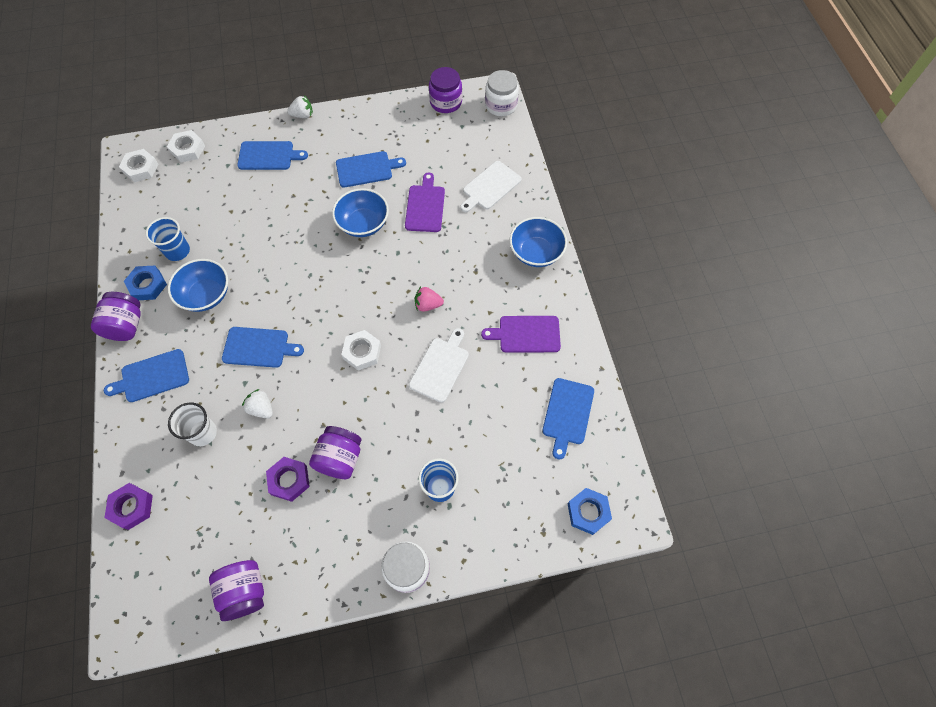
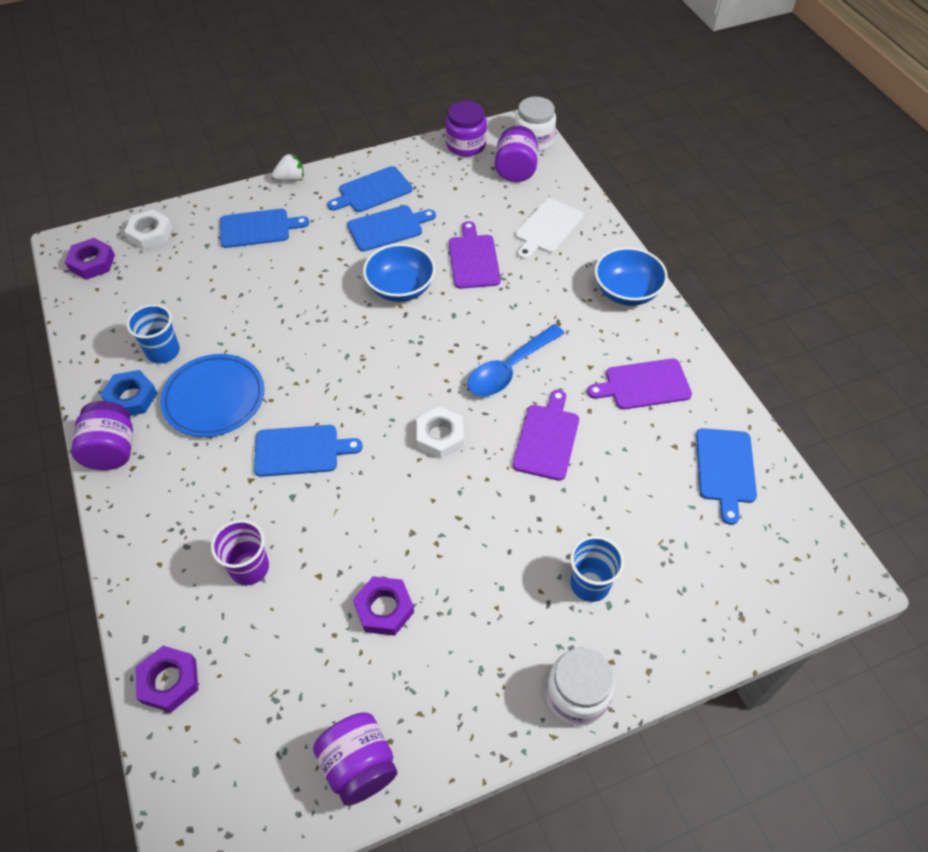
camera: 10 degrees left, 10 degrees down
(141, 168) = (92, 263): white nut -> purple nut
(152, 376) = (162, 508): blue cutting board -> blue cutting board (372, 191)
(203, 433) = (249, 568): white cup -> purple cup
(206, 295) = (214, 398): blue bowl -> blue plate
(261, 409) = (323, 525): white strawberry -> none
(340, 458) = (446, 570): purple jar -> purple jar (515, 170)
(428, 305) = (509, 369): pink strawberry -> blue spoon
(440, 367) = (547, 439): white cutting board -> purple cutting board
(588, 512) = (790, 582): blue nut -> none

